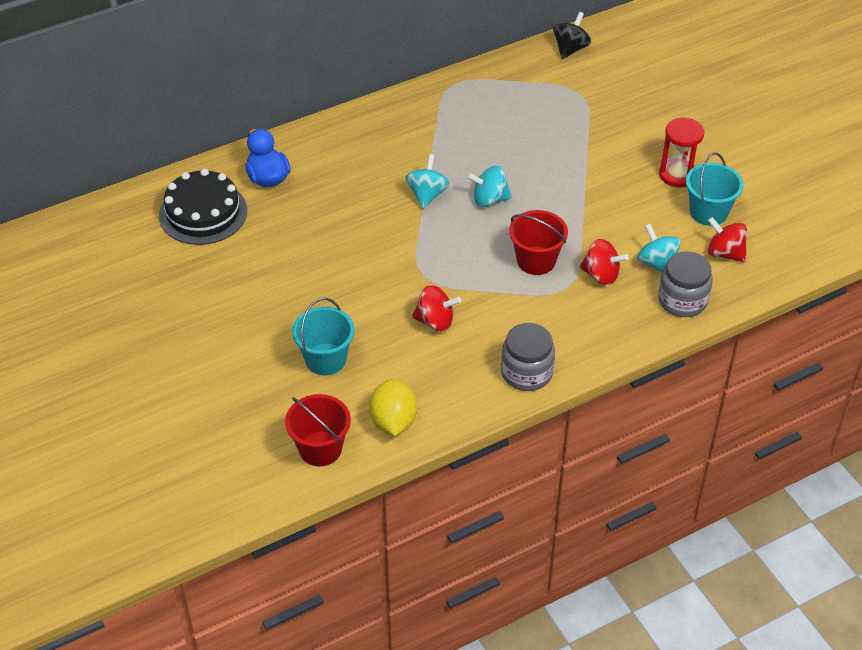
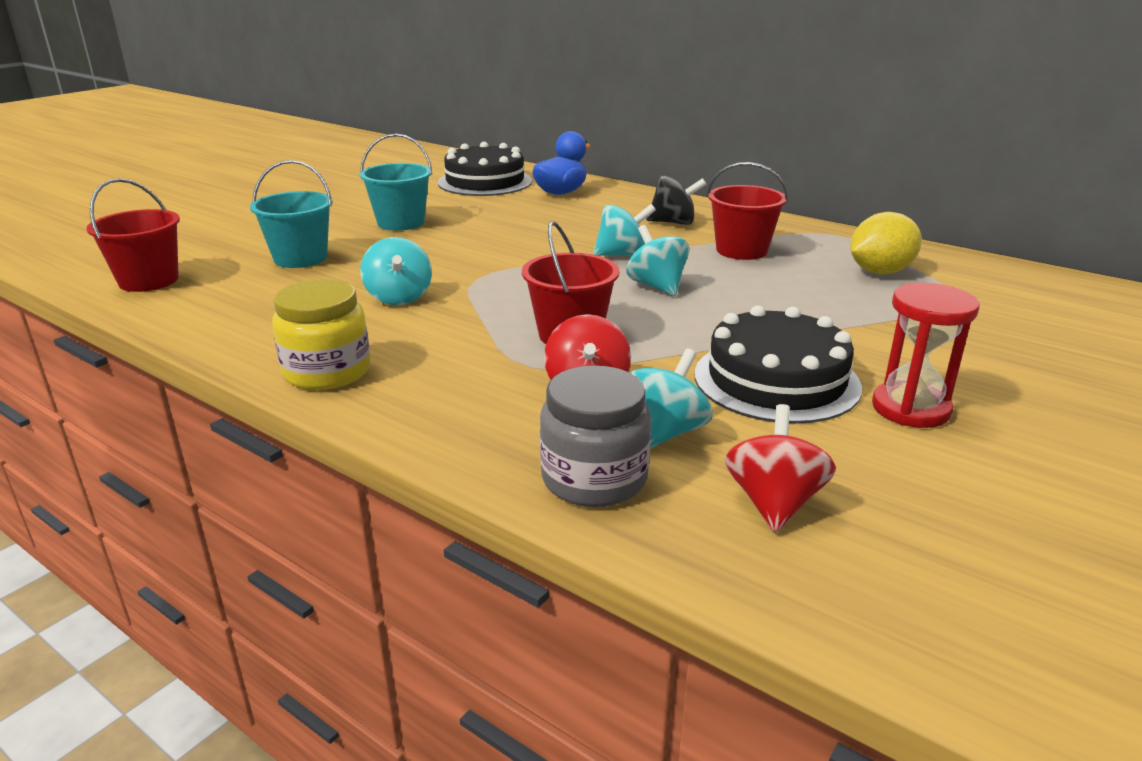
camera: 65 degrees right, 20 degrees down
(393, 421) = (202, 307): yellow lemon -> yellow lemon (880, 272)
(435, 321) = (399, 298): red spinning top -> turquoise spinning top
(455, 138) = (741, 250): none -> red bucket
(526, 373) = (327, 371): grey jar -> yellow jar
(570, 49) = (1028, 278): black spinning top -> black spinning top (673, 223)
(629, 204) = (776, 380): none -> black cake
(708, 212) = (862, 460): turquoise bucket -> turquoise bucket (401, 223)

